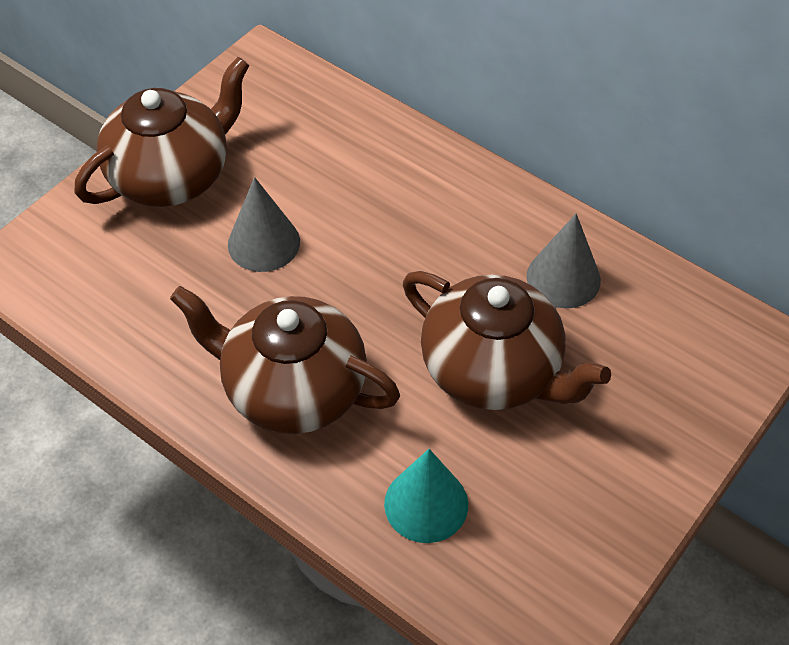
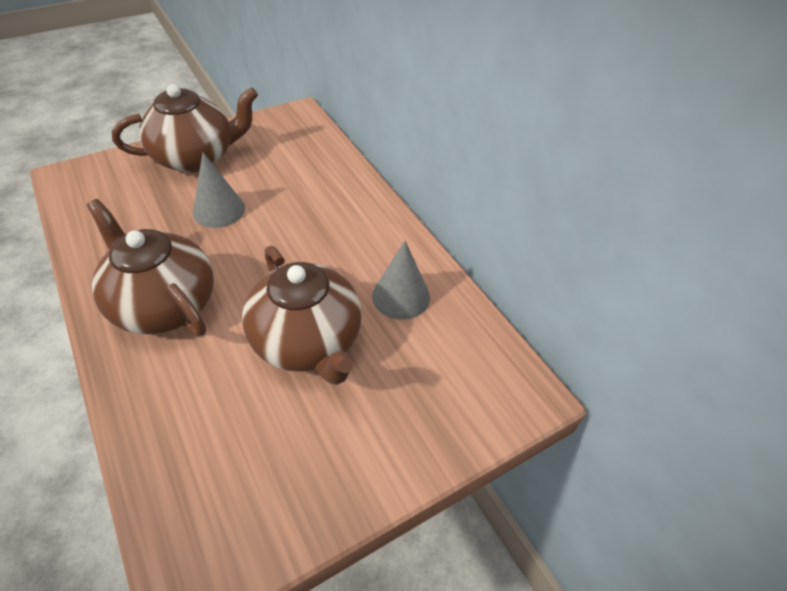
camera: 20 degrees right, 5 degrees down
(426, 504) = (190, 420): turquoise cone -> none

